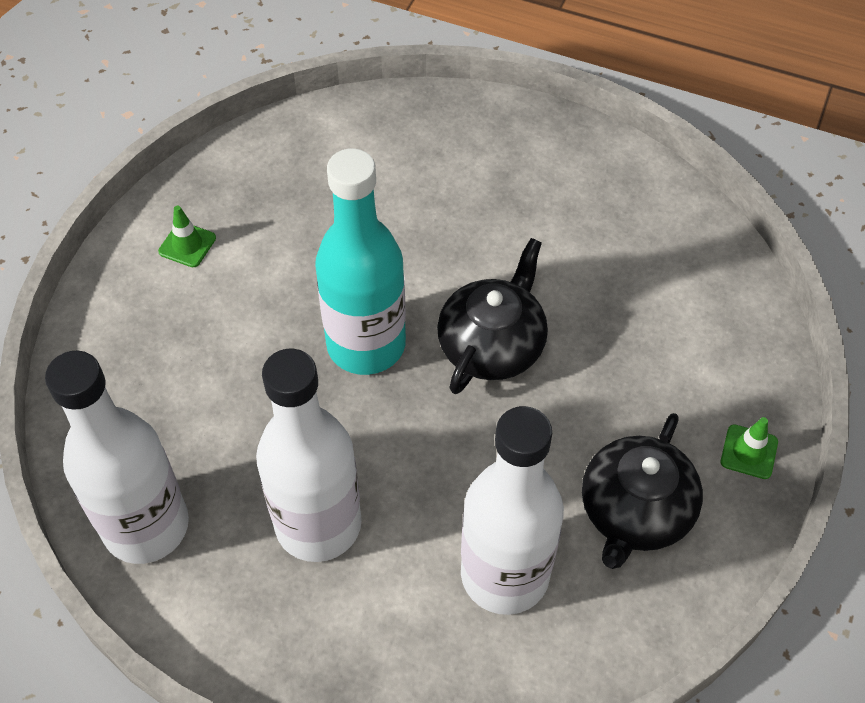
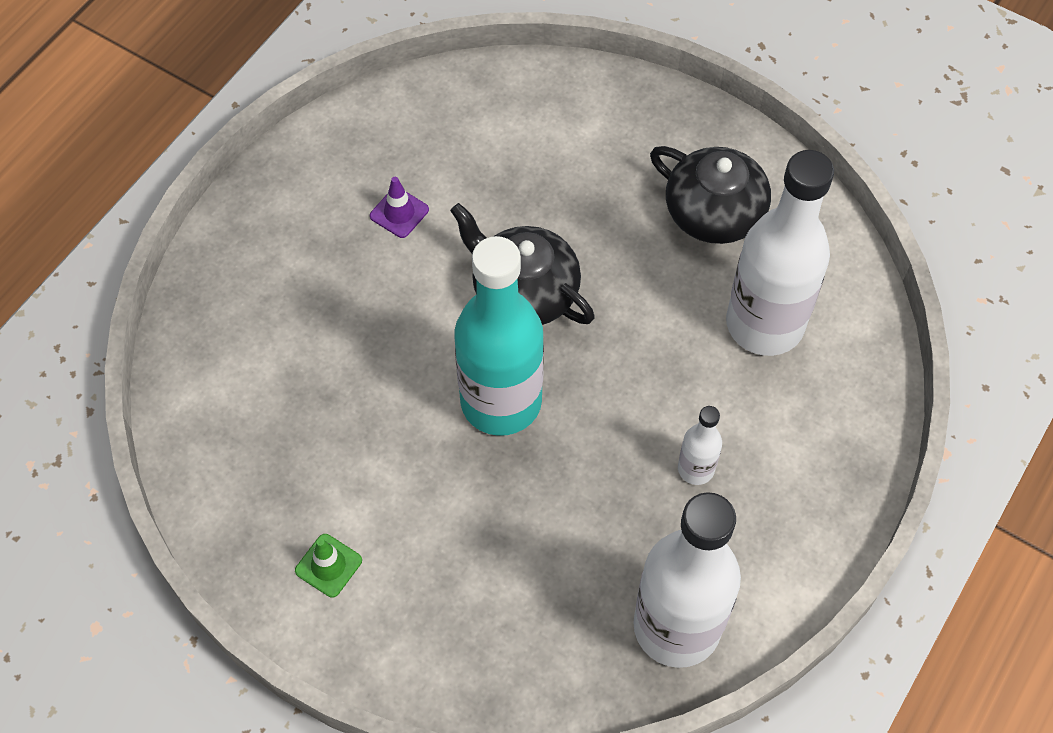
camera: 80 degrees left, 5 degrees up
(318, 524) = (695, 469): white bottle -> white bottle, size x0.45
(555, 231) = (399, 213): none -> purple traffic cone
(749, 452) = (672, 119): green traffic cone -> none

